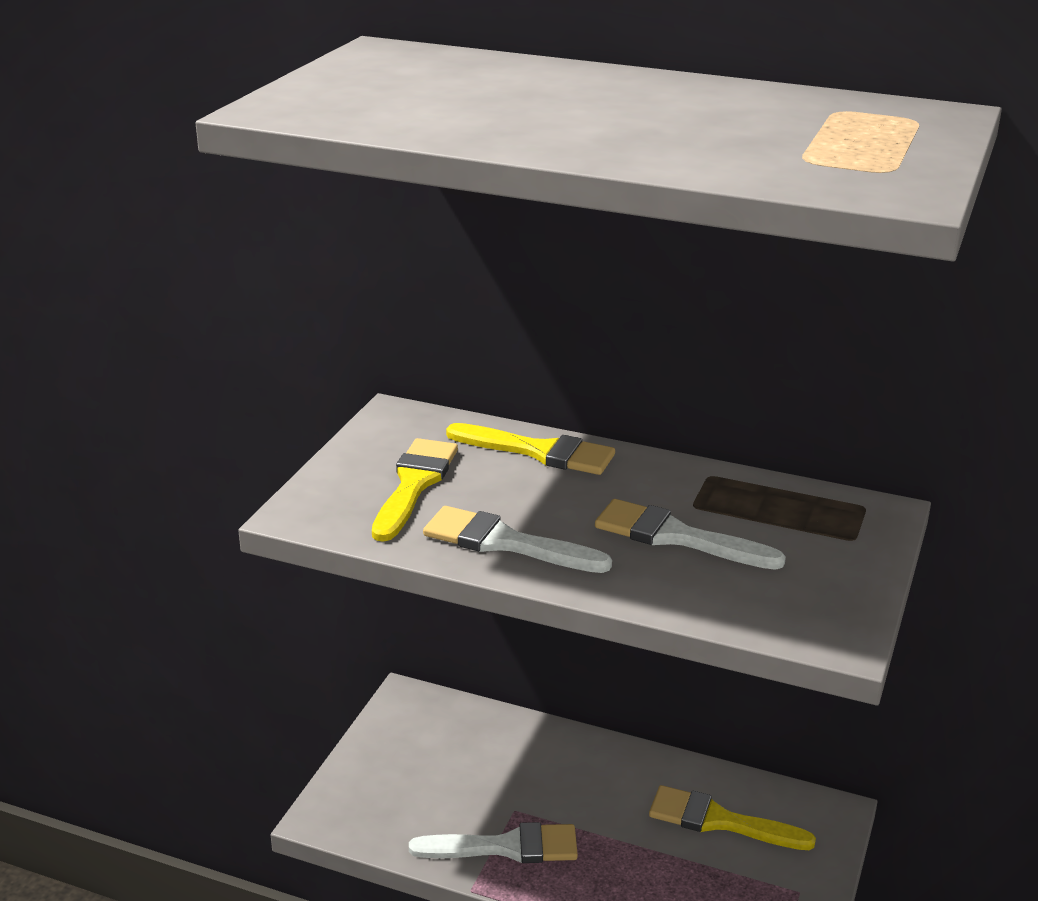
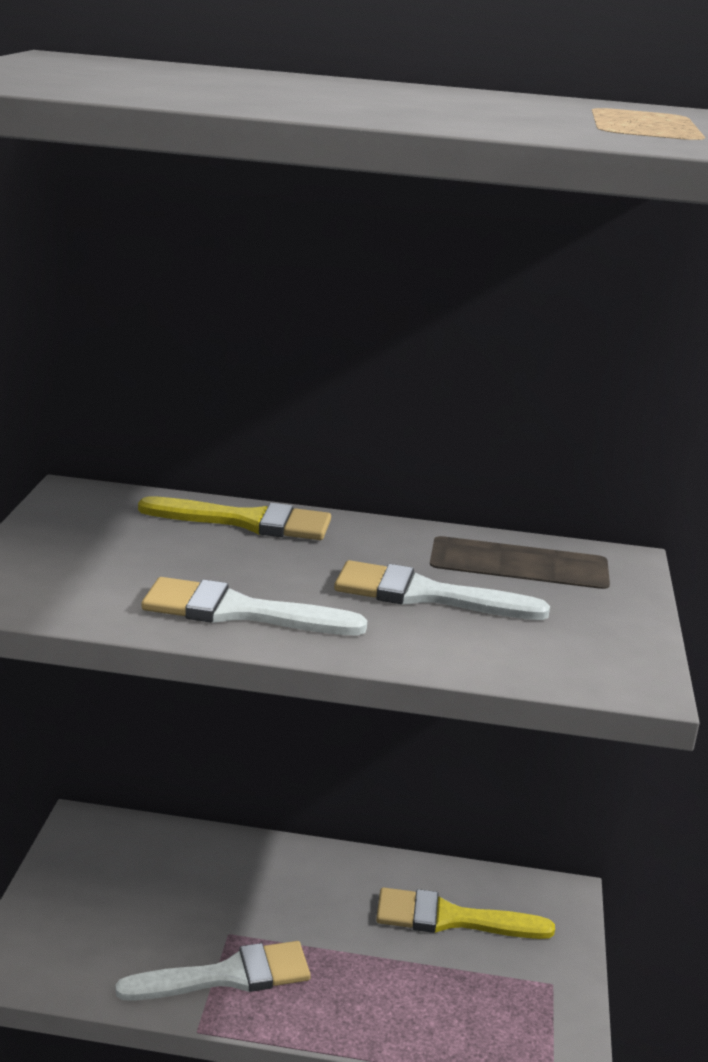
camera: 15 degrees left, 5 degrees down
(414, 485) = (115, 560): yellow brush -> none

